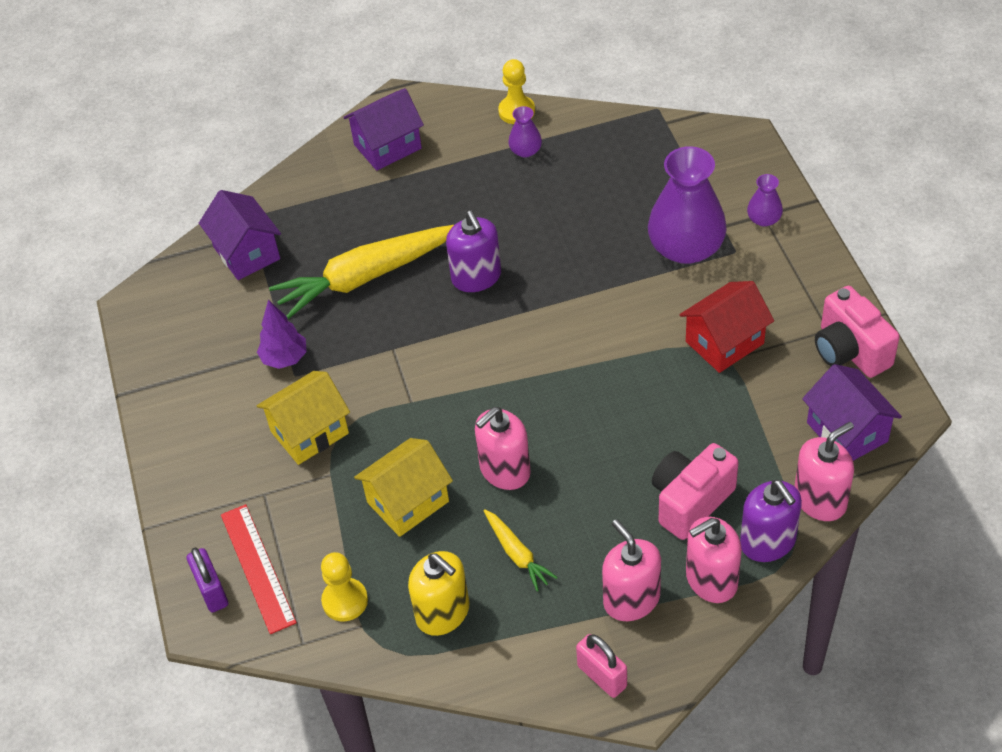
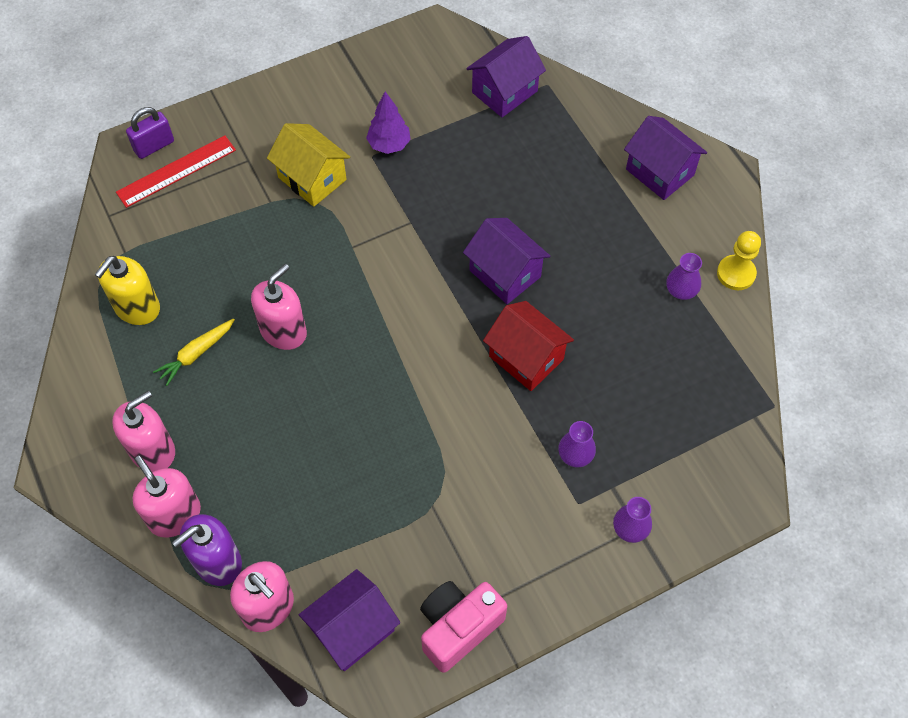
camera: 75 degrees right, 10 degrees up
(345, 601) = (147, 236): yellow pawn -> none
(366, 277) = (491, 186): yellow carrot -> none
(408, 502) = (245, 263): yellow house -> none
(476, 277) = (505, 273): purple soap dispenser -> purple house
(505, 470) = (283, 331): pink soap dispenser -> pink soap dispenser turned 90 degrees clockwise
(602, 676) = (76, 436): pink padlock -> none
(686, 247) = (575, 454): purple vase -> purple vase, size x0.46
(690, 501) = (259, 489): pink camera -> none
(724, 342) = (453, 503): red house -> red house (526, 358)

